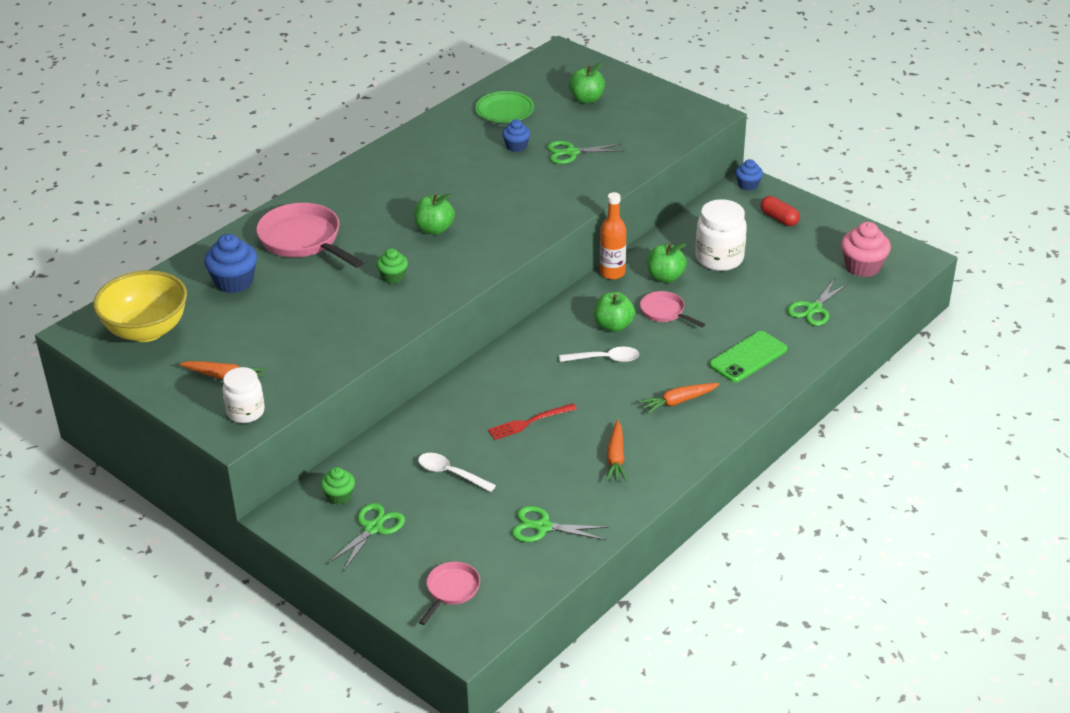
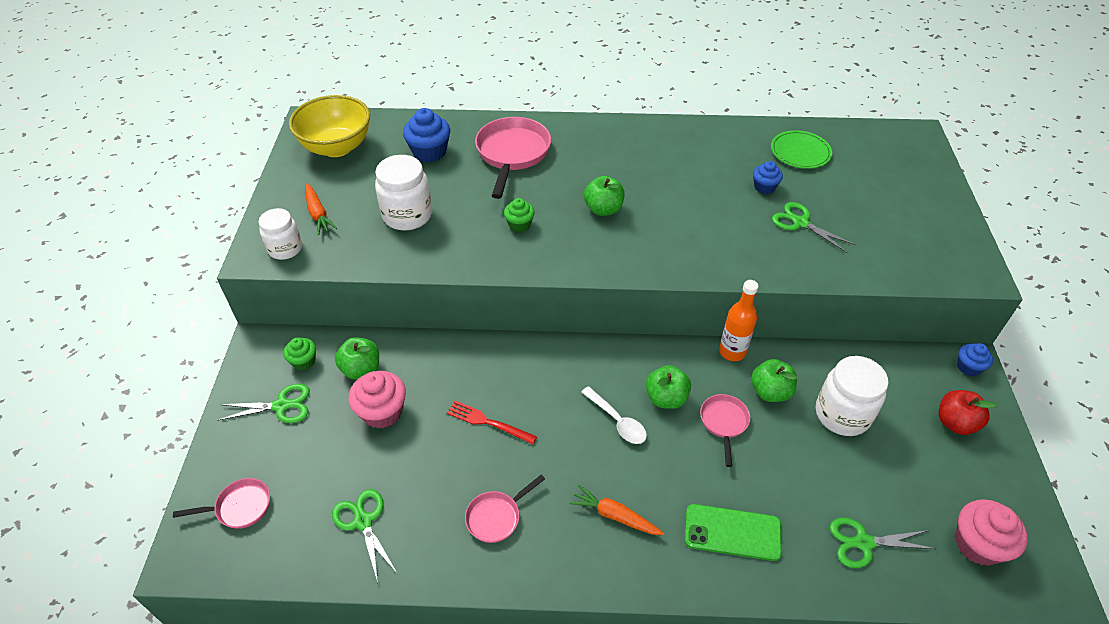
camera: 50 degrees right, 10 degrees up
(299, 329) = (407, 215): none -> white jar
(450, 473) = (382, 412): white spoon -> pink cupcake
(587, 99) = (882, 186): green apple -> green apple (361, 369)
(616, 458) = (496, 517): orange carrot -> pink pan
(779, 218) = (955, 423): red capsule -> red apple

